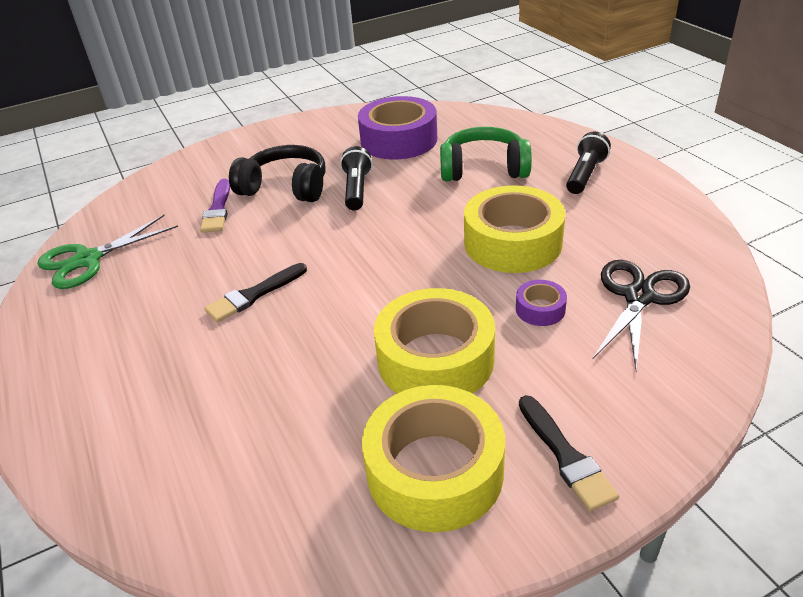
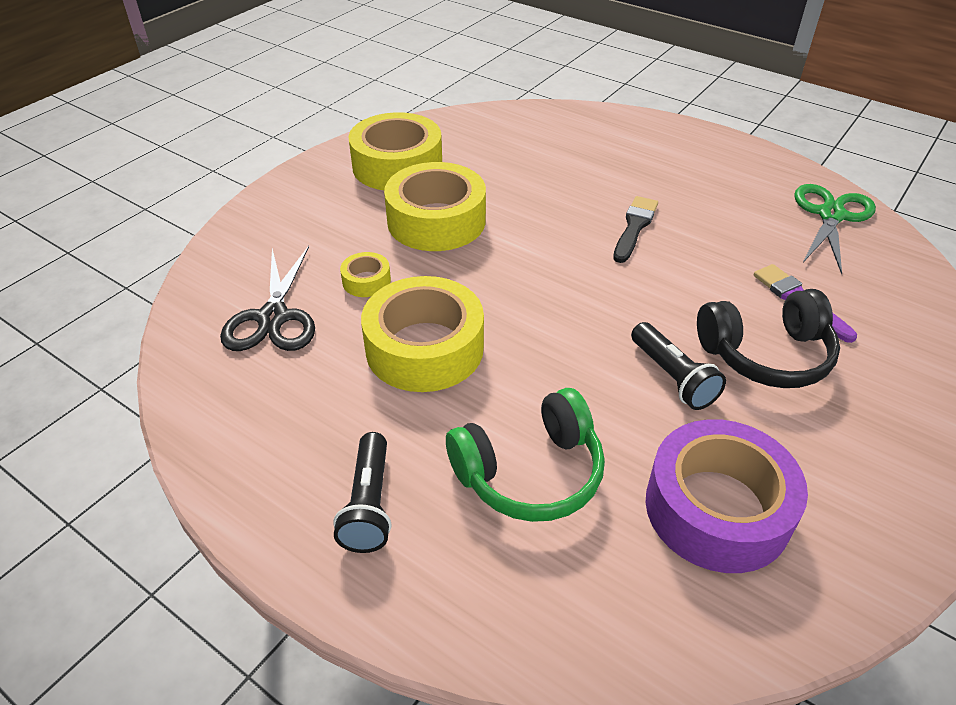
camera: 150 degrees right, 5 degrees up
(540, 309) = (366, 281): purple tape -> yellow tape
(565, 456) = (316, 191): black brush -> none

